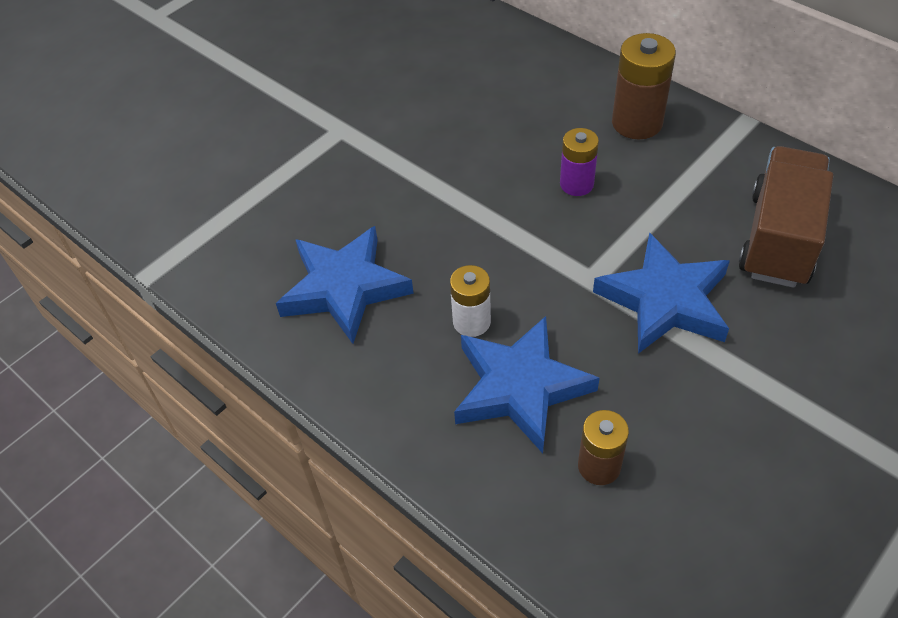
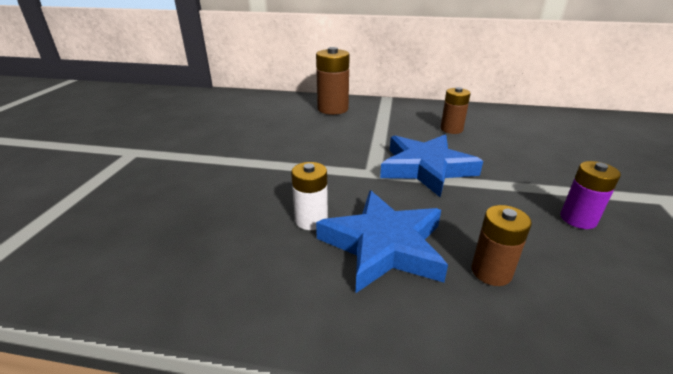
camera: 35 degrees left, 20 degrees down
(344, 288) = (184, 235): blue star -> none
(576, 184) = (322, 137): purple battery -> purple battery (578, 219)
(778, 238) = (451, 129): brown truck -> brown battery

